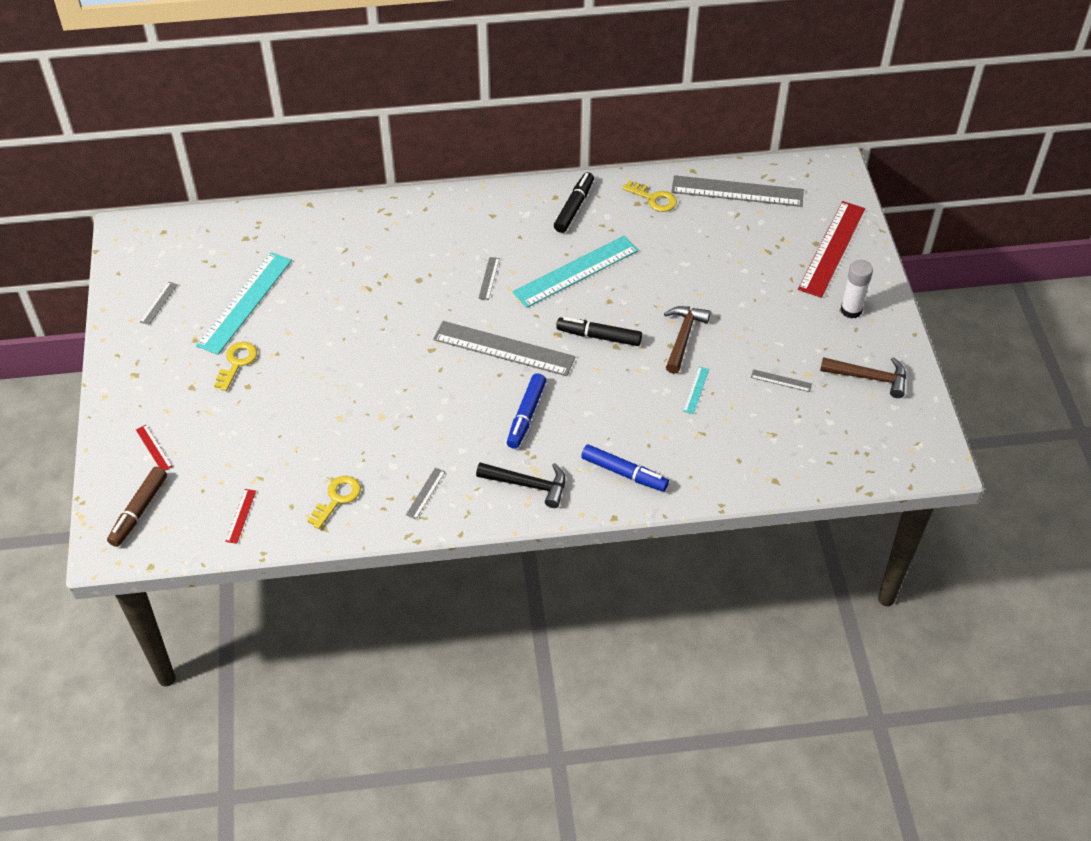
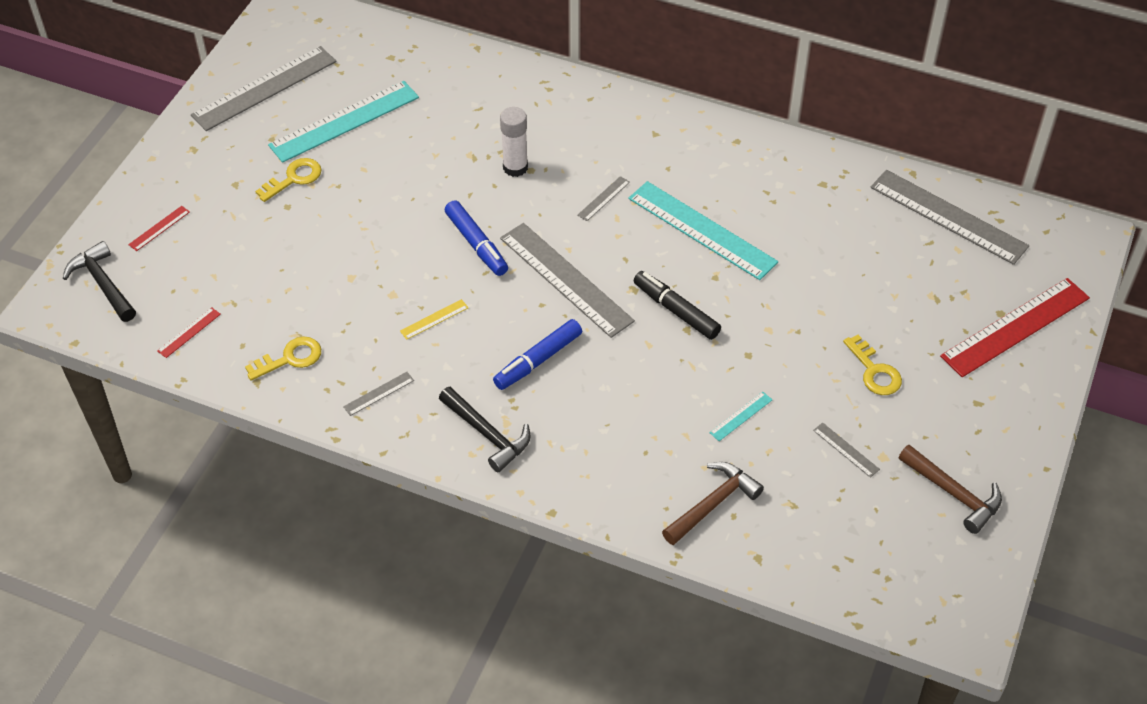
camera: 30 degrees right, 0 degrees up
(139, 511) = (103, 283): brown marker -> black hammer
(154, 448) = (159, 228): red ruler -> red ruler turned 45 degrees clockwise
(158, 303) = (264, 88): grey ruler -> grey ruler, size x2.40
(427, 420) = (434, 319): none -> yellow ruler
(574, 207) = (749, 160): black marker -> none
(576, 271) = (701, 230): turquoise ruler -> turquoise ruler turned 45 degrees clockwise
(624, 473) = (597, 469): blue marker -> blue marker (476, 244)
(653, 199) = (845, 186): yellow key -> yellow key (874, 371)
(683, 337) = (769, 352): brown hammer -> brown hammer (713, 504)
(851, 310) = (987, 407): white glue stick -> white glue stick (515, 167)

